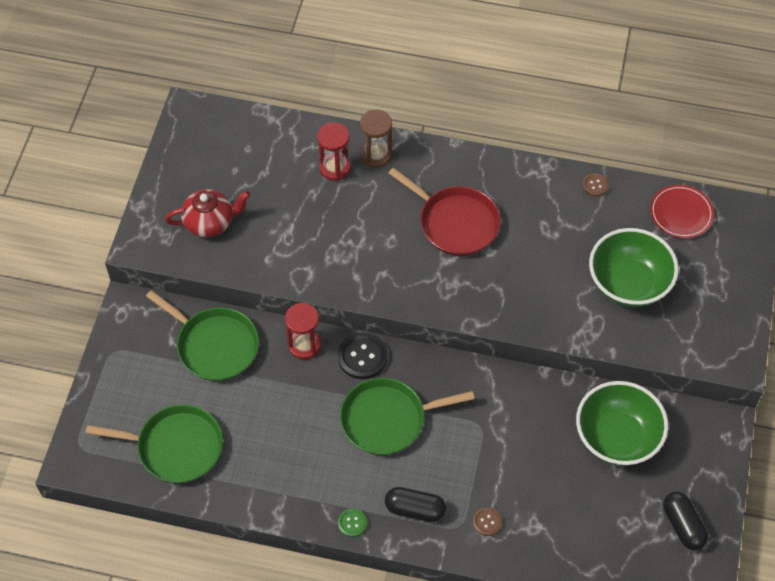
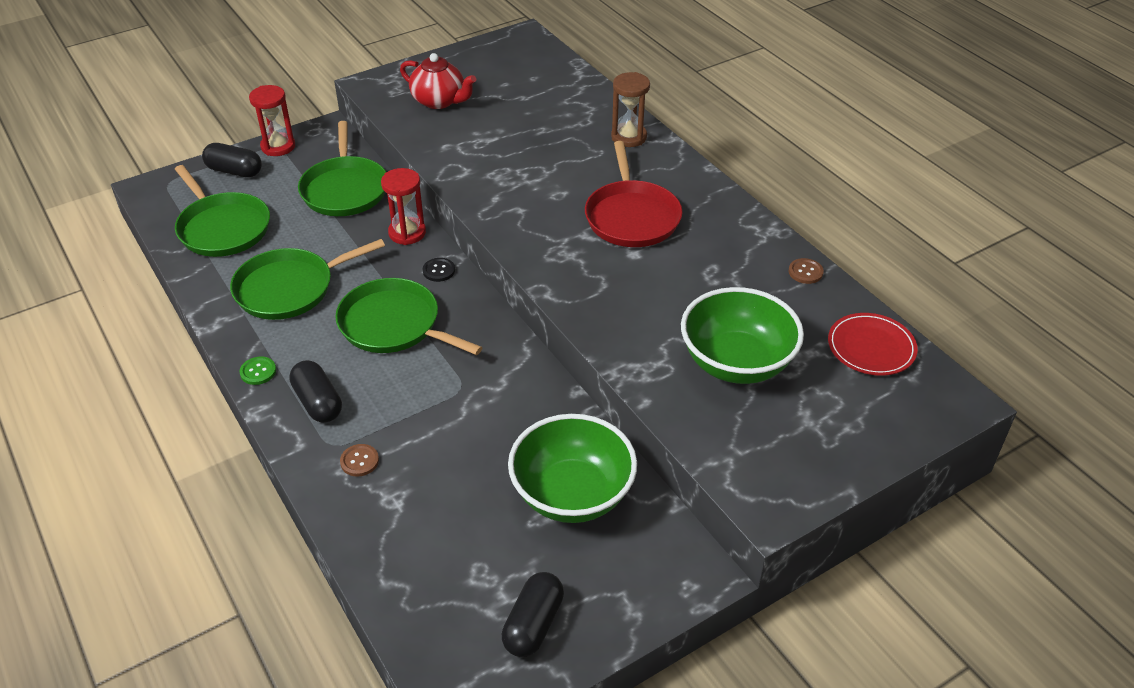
camera: 45 degrees right, 15 degrees down
(113, 396) = (234, 171): none -> black capsule
(288, 451) = (289, 288): none -> green pan
(335, 168) = (583, 125): red hourglass -> red hourglass (278, 146)
(362, 357) = (439, 270): black button -> black button, size x0.55

